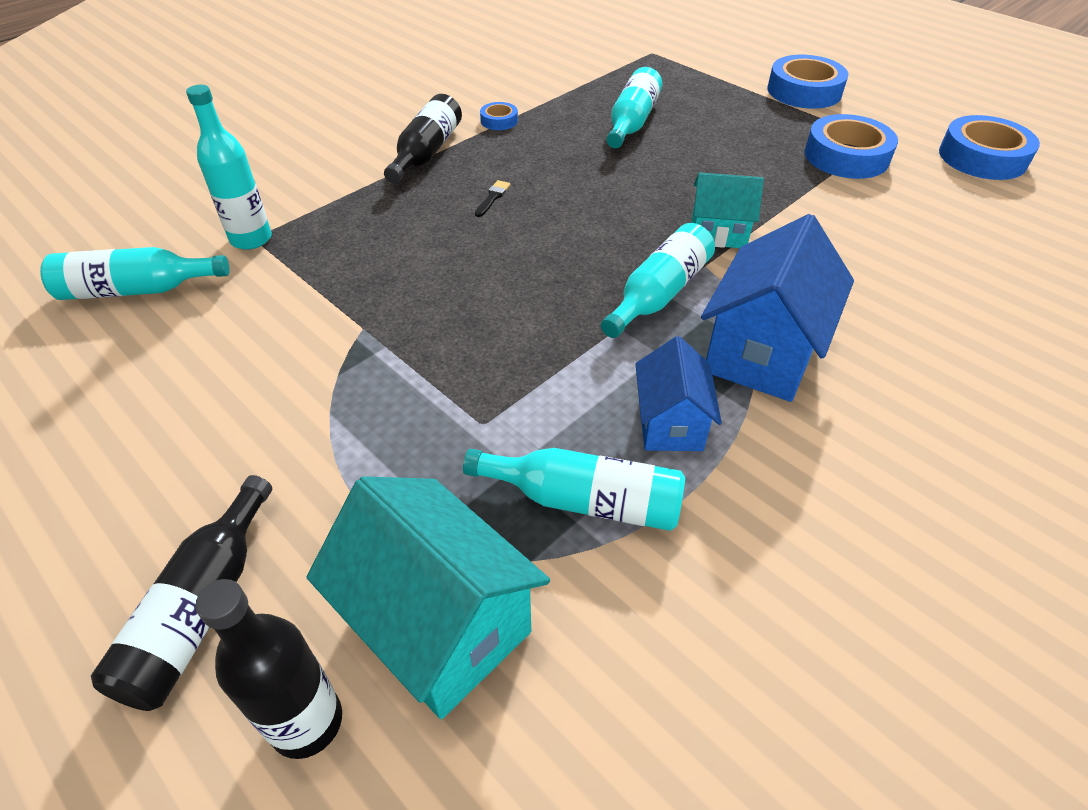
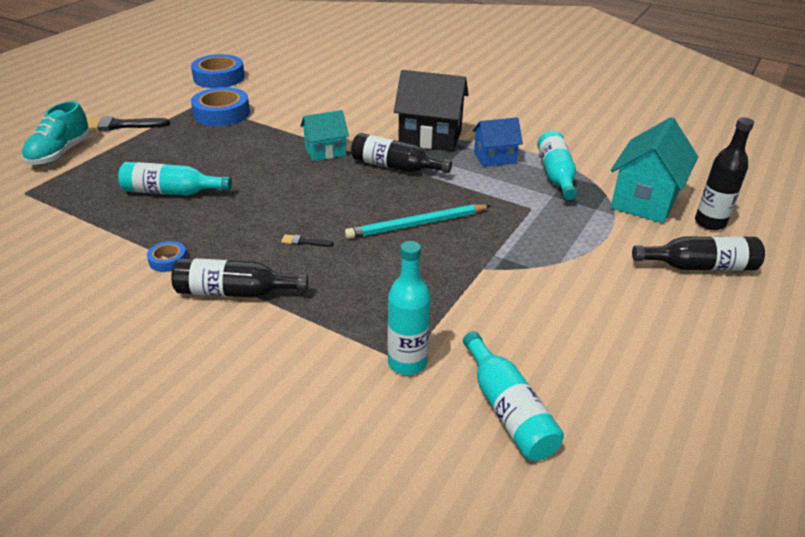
camera: 105 degrees left, 10 degrees down
(490, 288) = (417, 225): none -> turquoise pencil
(659, 294) = (395, 167): turquoise bottle -> black bottle
(718, 233) = (325, 151): turquoise house -> turquoise house turned 75 degrees clockwise
(732, 63) = (60, 153): none -> turquoise shoe
(762, 353) = (430, 137): blue house -> black house
(804, 91) = (120, 125): blue tape -> black brush

